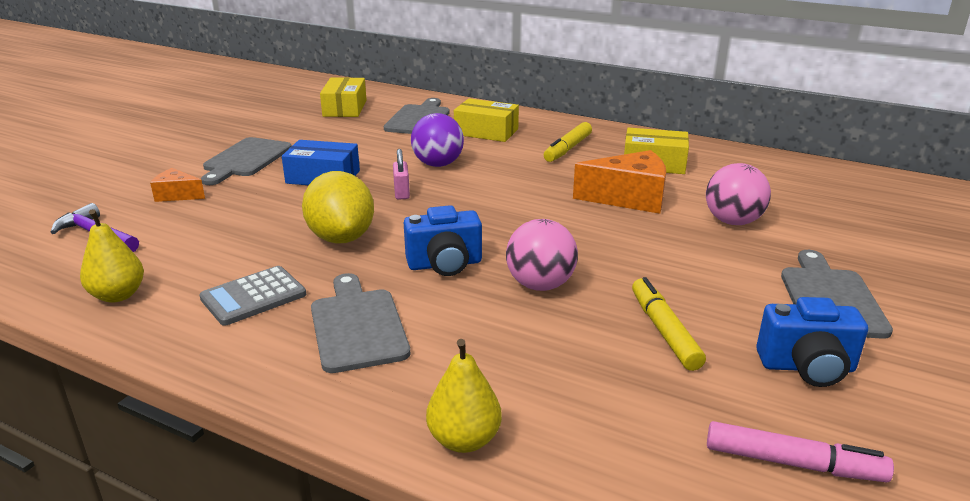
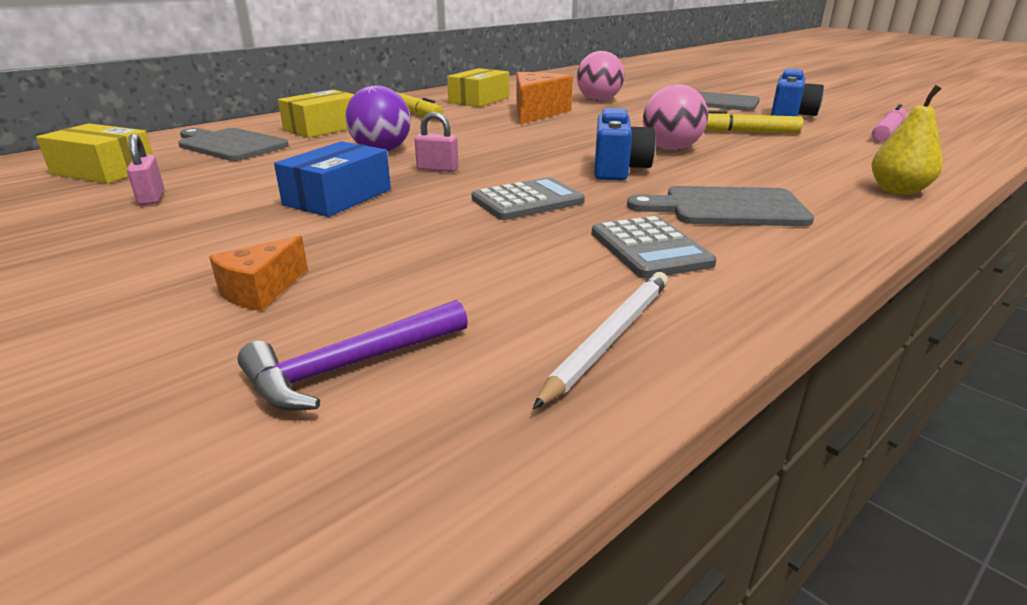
camera: 70 degrees left, 0 degrees up
(118, 295) = (609, 338): yellow pear -> white pencil
(246, 159) = (190, 236): grey cutting board -> none
(302, 133) = (151, 198): none -> pink padlock
(341, 238) = (527, 200): yellow lemon -> grey calculator

